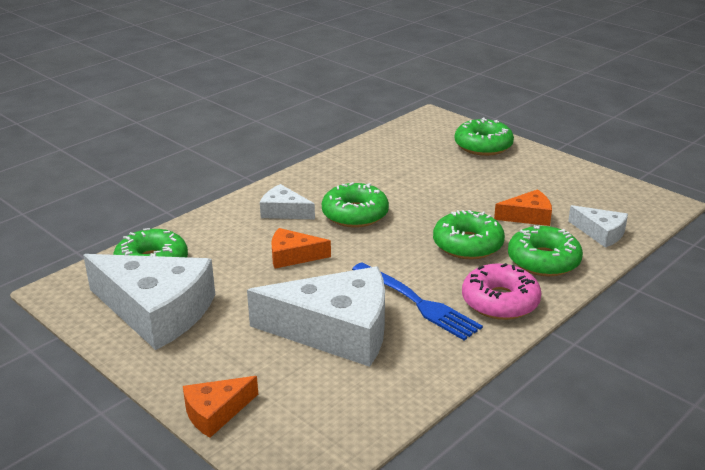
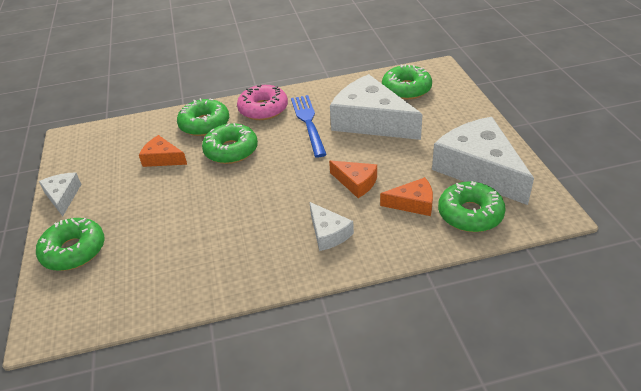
camera: 145 degrees left, 10 degrees up
(215, 412) = (464, 100): orange cheese -> orange cheese (413, 203)
(355, 214) = (275, 207): green donut -> green donut (406, 89)
(601, 233) = (143, 130): white cheese -> white cheese (63, 196)

